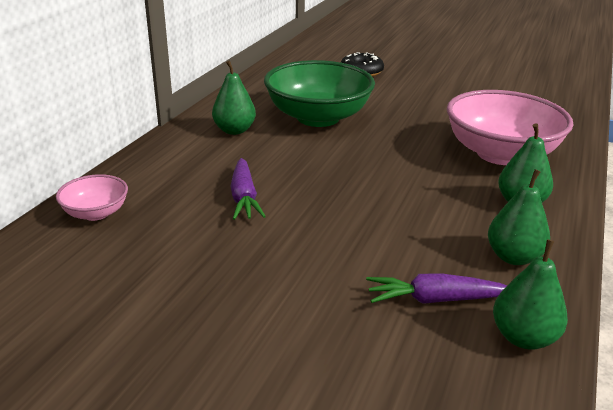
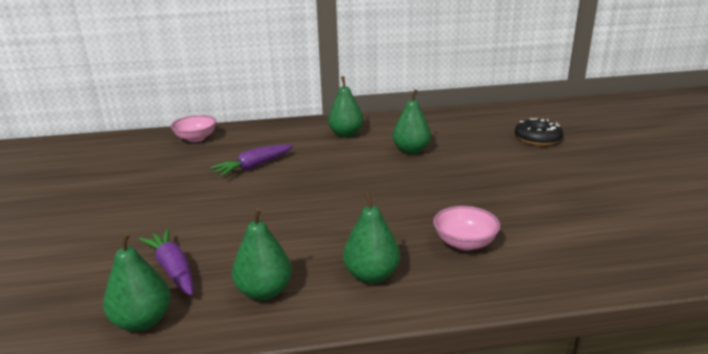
camera: 60 degrees right, 5 degrees down
(318, 117) = (411, 151): green bowl -> green pear
(500, 154) = (464, 243): pink bowl -> pink bowl, size x0.48

